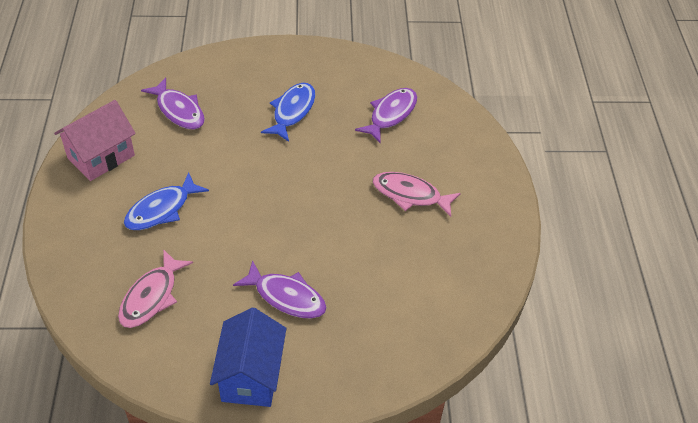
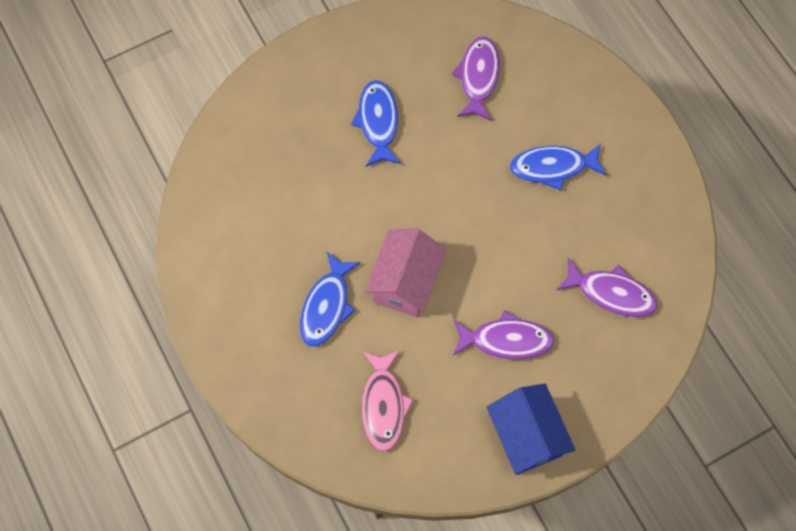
camera: 25 degrees left, 20 degrees up
(101, 157) = (222, 276): pink house -> pink house (405, 283)
(179, 110) = (261, 178): purple fish -> purple fish (611, 293)
(410, 195) = (552, 167): pink fish -> blue fish

